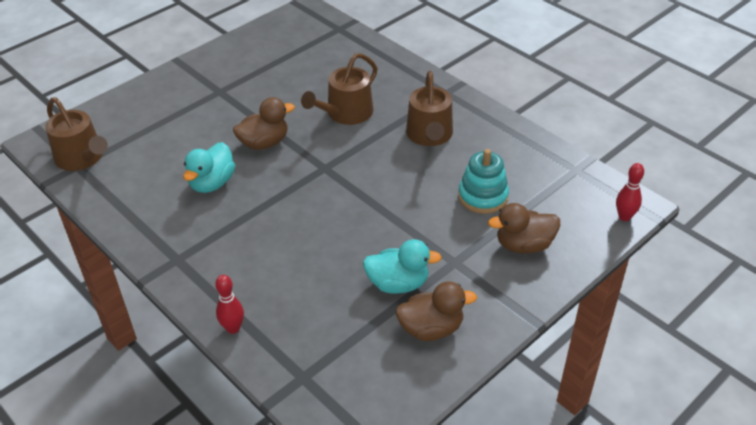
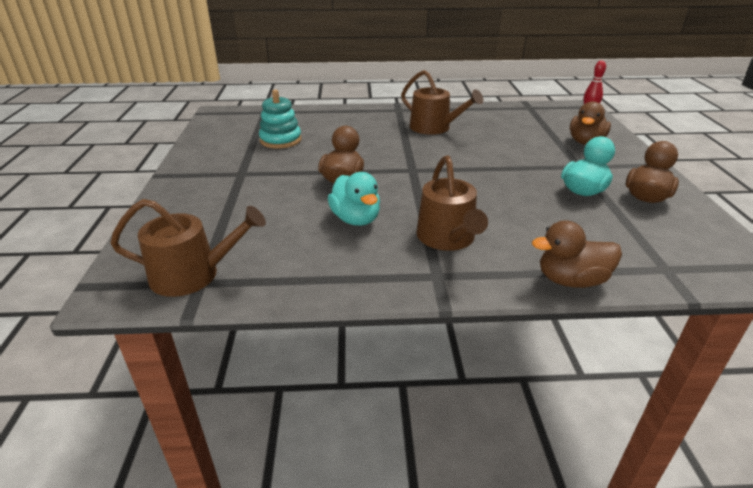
camera: 50 degrees left, 10 degrees down
(233, 328) = (571, 280): red bowling pin -> brown duck
(346, 113) = (363, 142): brown watering can -> brown watering can (448, 238)
(483, 196) = (521, 136): turquoise stacking toy -> turquoise stacking toy (280, 140)

